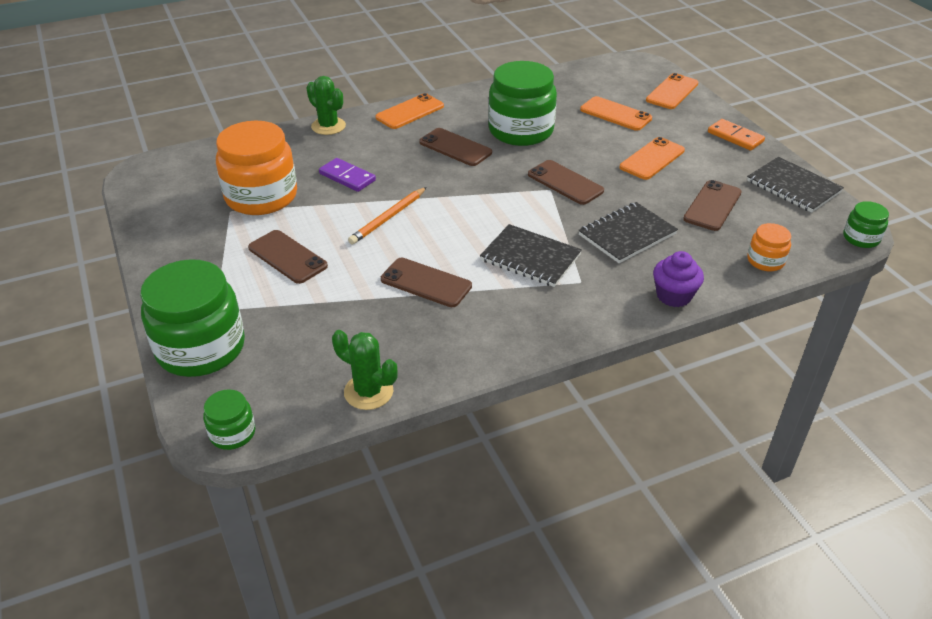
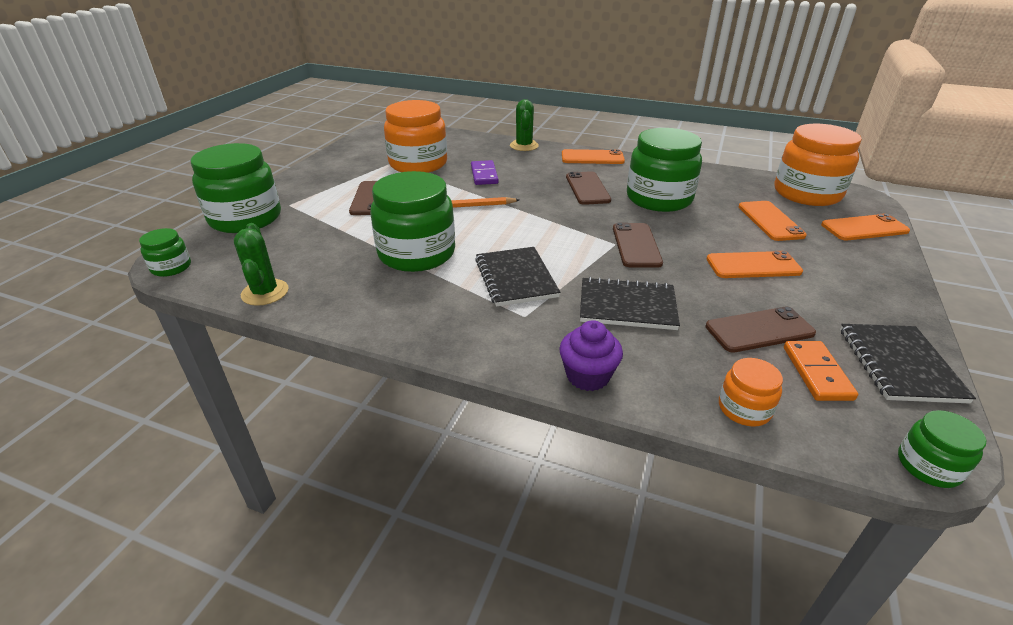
camera: 45 degrees right, 5 degrees down
(426, 283) = (416, 253): brown phone -> green jar
(606, 76) = (807, 193): none -> orange jar
(735, 137) = (887, 289): orange domino -> orange domino (816, 373)

